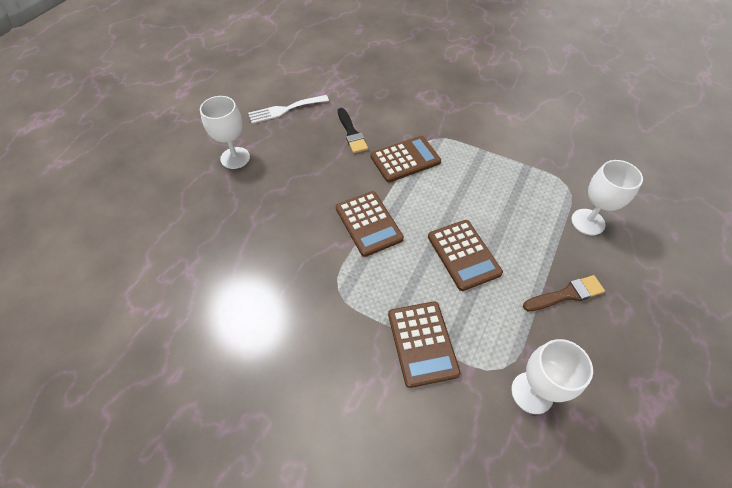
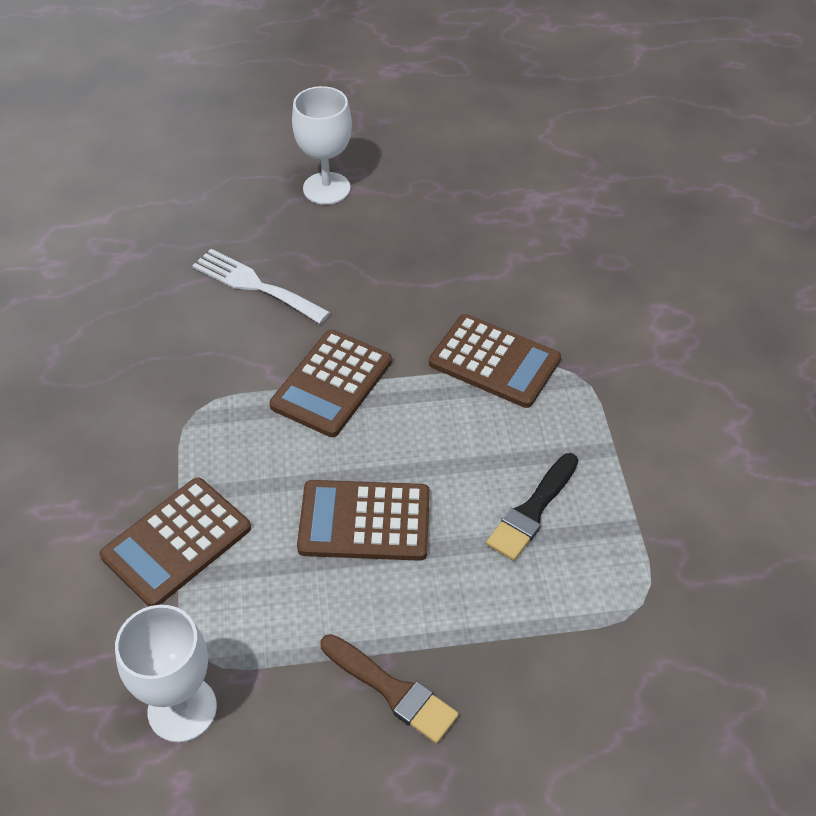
camera: 55 degrees right, 5 degrees down
(285, 109) = (463, 181): white fork -> white fork (255, 285)
(351, 133) = (488, 274): black brush -> black brush (532, 511)
(463, 255) = (364, 521): brown calculator -> brown calculator turned 60 degrees clockwise
(588, 222) = (579, 667): white goblet -> none

